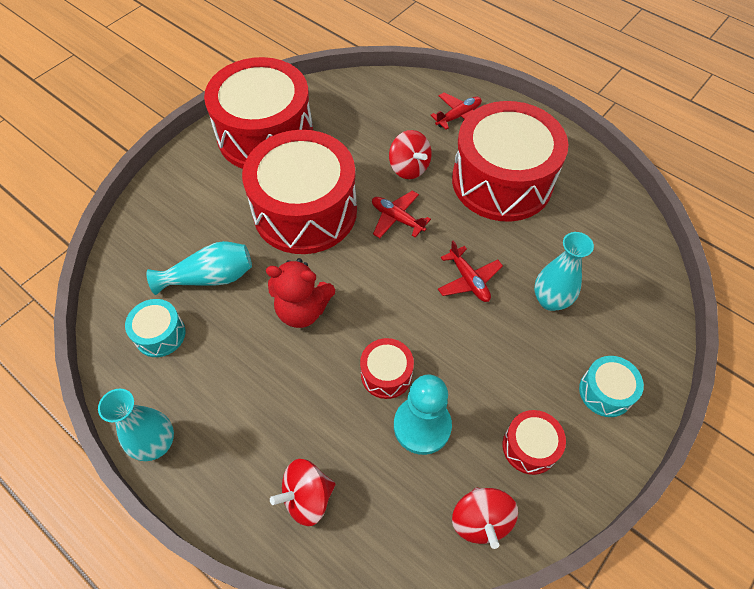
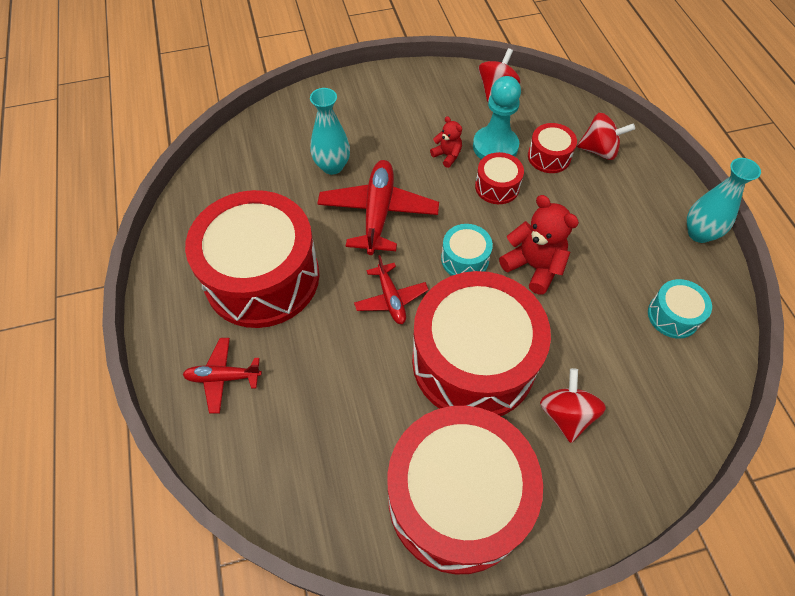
camera: 145 degrees left, 0 degrees up
(210, 277) = (606, 344): turquoise vase -> none
(409, 168) = (333, 346): red spinning top -> red spinning top (566, 414)
(460, 381) = (447, 155): none -> red teddy bear
(468, 280) = (378, 213): red plane -> red plane, size x1.74
(529, 447) = (435, 103): red drum -> red drum (549, 157)
(605, 392) = (358, 102): turquoise drum -> turquoise drum (465, 259)

